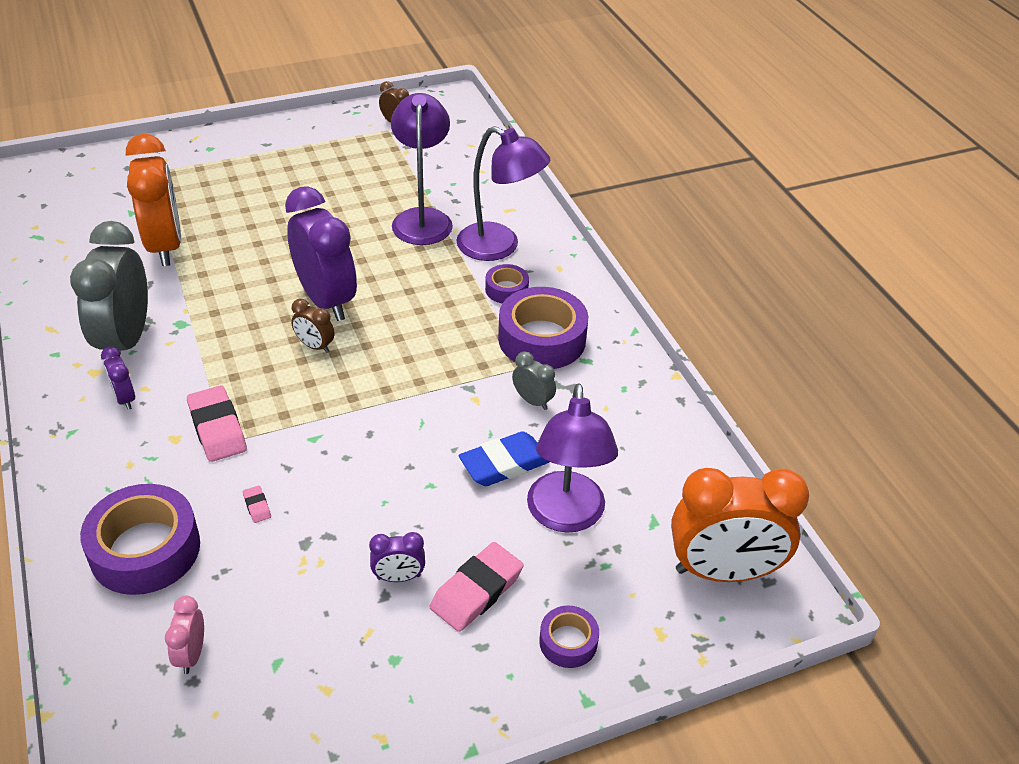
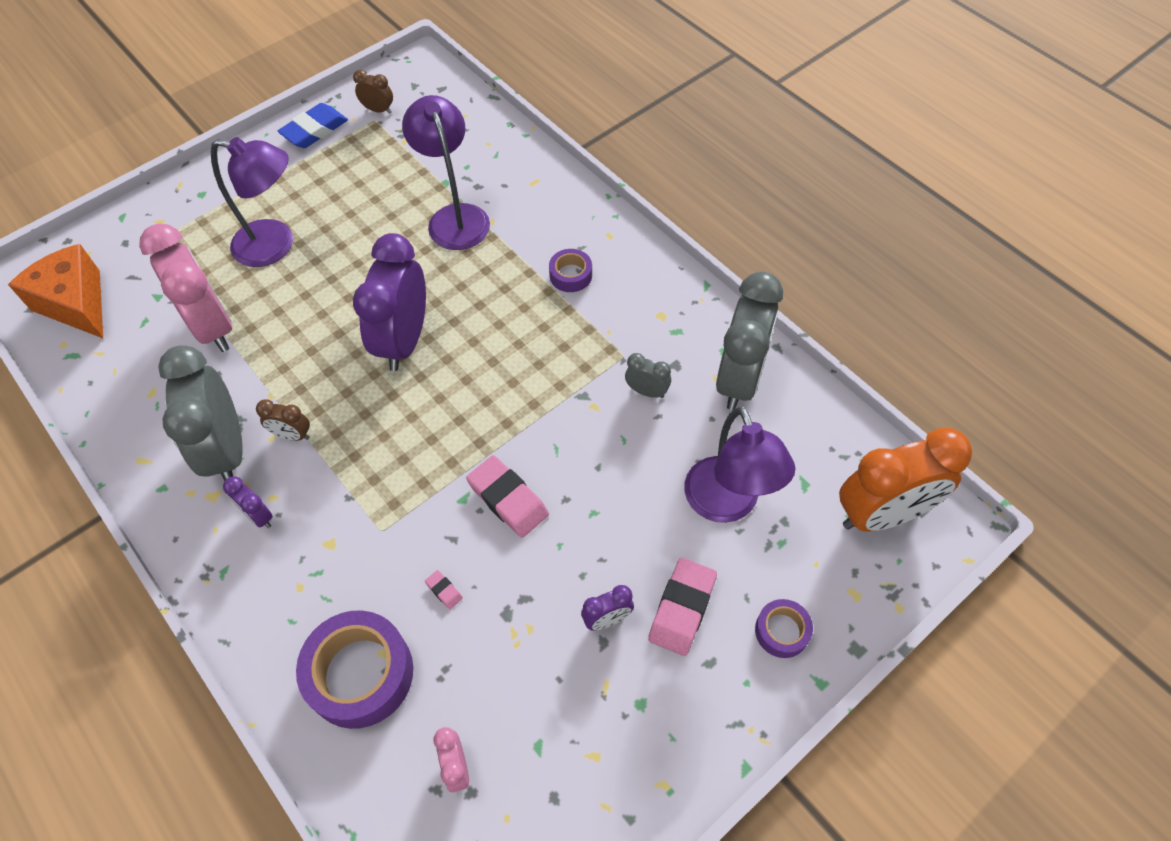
camera: 15 degrees left, 15 degrees up
(62, 200) = (76, 304): none -> orange cheese
(165, 246) = (212, 326): orange clock -> pink clock
(217, 428) = (366, 519): pink eraser -> pink eraser (508, 499)
(315, 346) = (417, 396): brown clock -> brown clock (292, 435)
(326, 300) = (404, 340): purple clock -> purple clock turned 120 degrees counterclockwise
(499, 247) = (543, 228): purple lamp -> purple lamp (275, 245)
(504, 464) = (650, 468): blue eraser -> blue eraser (314, 130)
(542, 339) = (626, 320): purple tape -> none
(630, 415) = (739, 379): none -> grey clock

